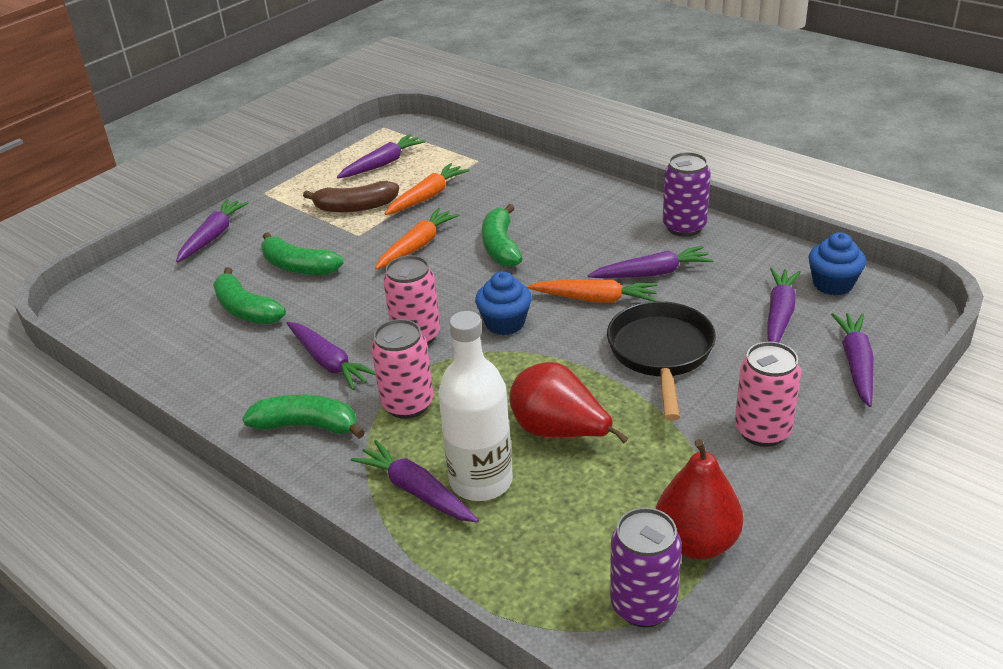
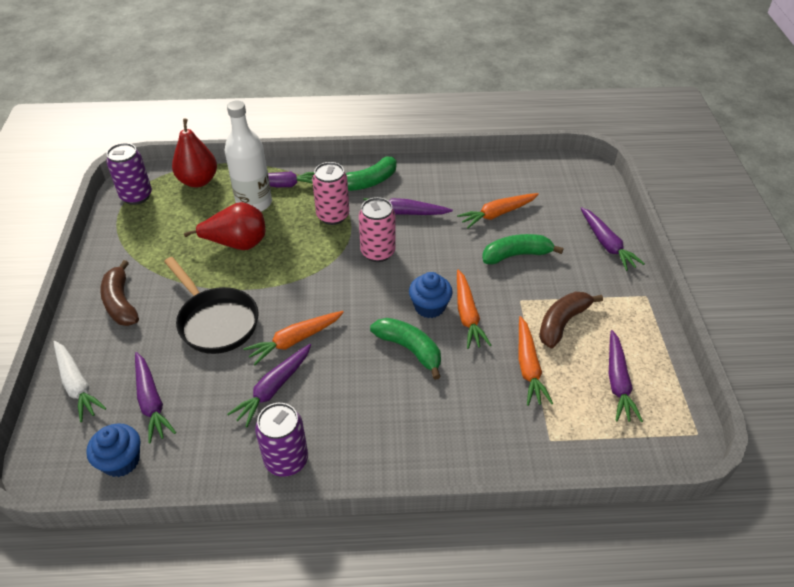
camera: 135 degrees right, 10 degrees up
(246, 309) = (497, 214): green banana -> orange carrot
(505, 323) = (335, 289): blue cupcake -> blue cupcake (429, 307)
(696, 542) = (127, 230): red pear -> red pear (198, 181)
(762, 431) = (121, 302): pink can -> brown banana
(856, 364) = (77, 385): purple carrot -> white carrot

